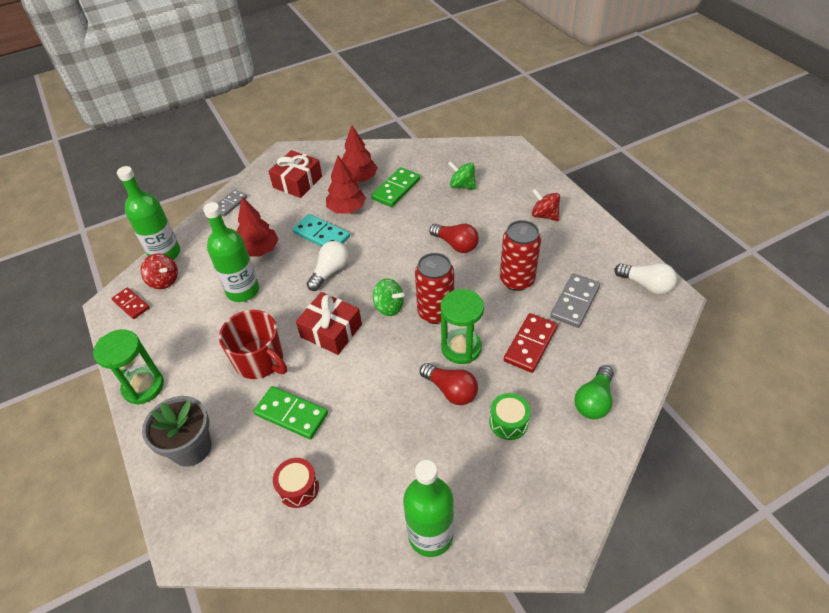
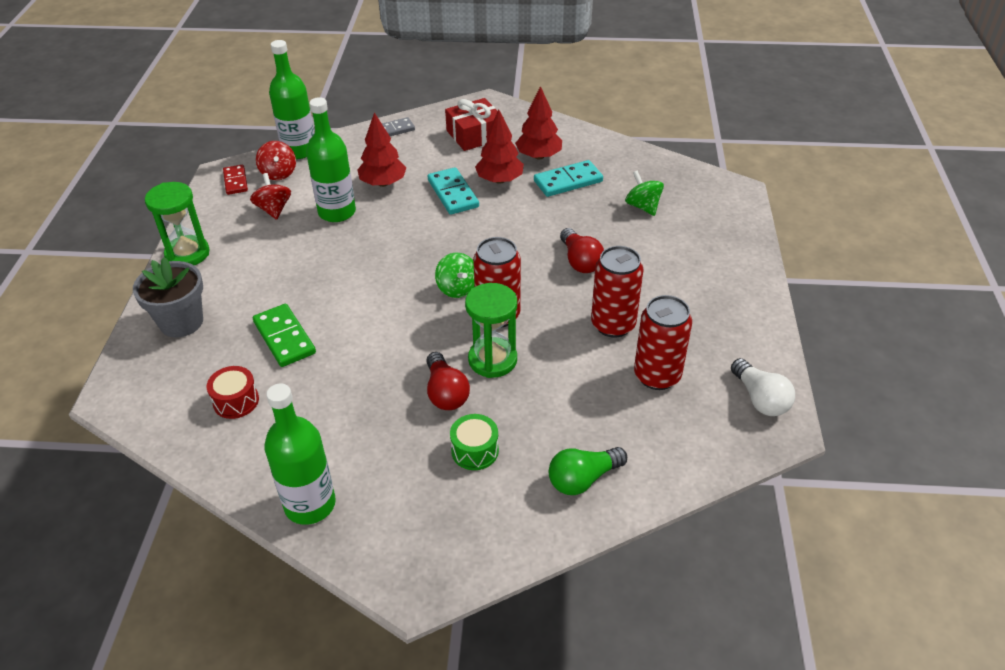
camera: 30 degrees right, 5 degrees down
(260, 360) = (298, 279): red mug -> none
(330, 271) = (430, 231): white light bulb -> none
(331, 331) = (383, 284): red gift -> none
(396, 189) = (568, 181): green domino -> turquoise domino
(530, 344) = (567, 392): red domino -> none
(544, 215) = (708, 275): red spinning top -> red spinning top (274, 209)
(574, 302) = (657, 376): grey domino -> red can

